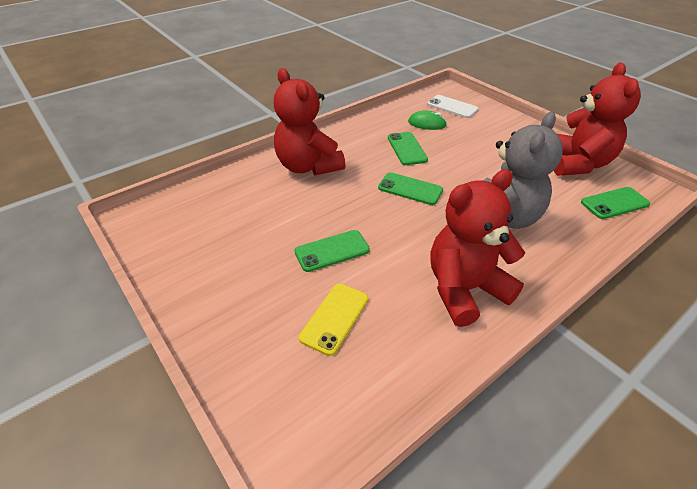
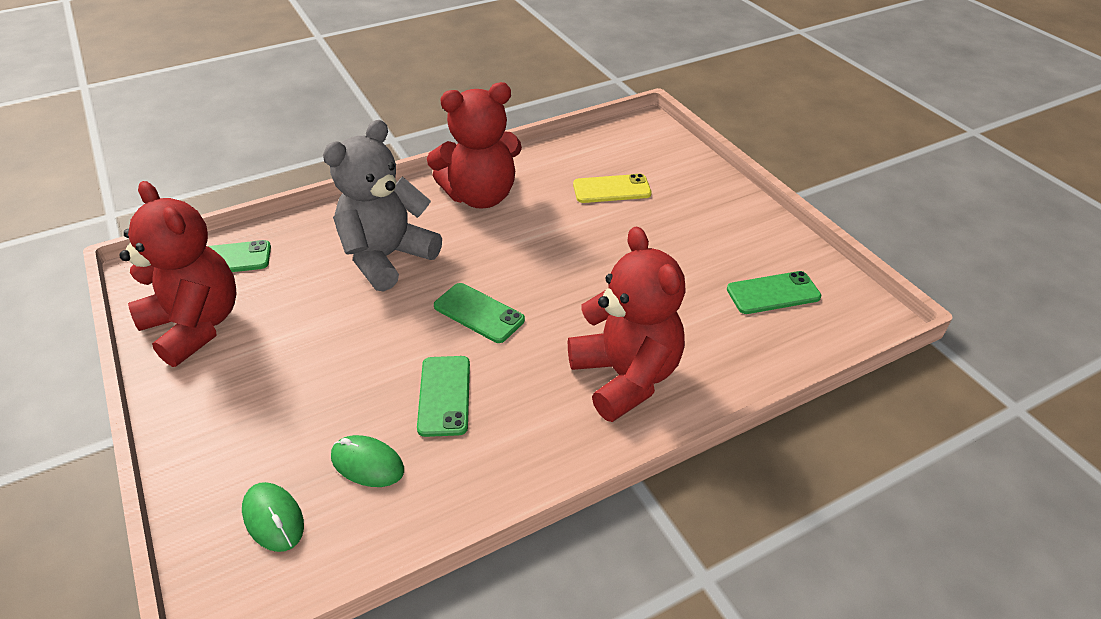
camera: 170 degrees left, 0 degrees up
(332, 251) = (605, 245): green phone -> green phone (773, 293)
(334, 318) = (611, 189): yellow phone -> yellow phone turned 45 degrees clockwise
(452, 107) = (273, 518): white phone -> green mouse
(577, 164) = (195, 325): red teddy bear -> red teddy bear turned 120 degrees clockwise

